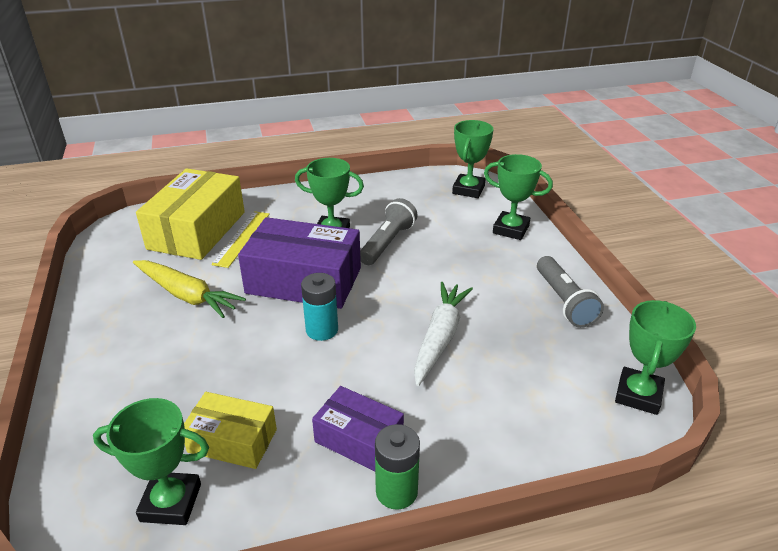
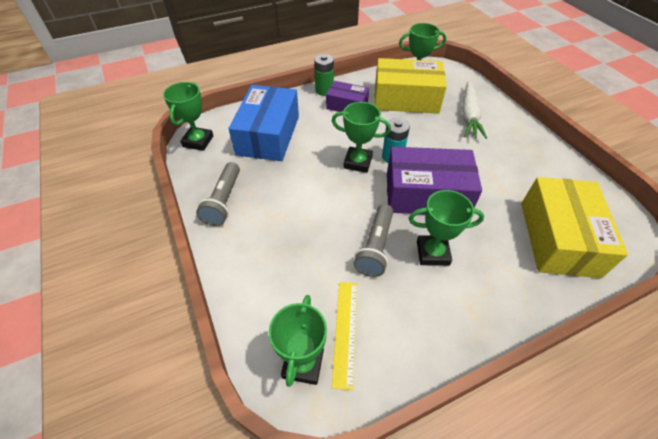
camera: 170 degrees right, 15 degrees up
(186, 295) = (501, 170): yellow carrot -> none
(232, 441) = (406, 99): yellow box -> yellow box, size x1.77
(242, 238) = (509, 233): yellow ruler -> yellow ruler (345, 331)
(440, 337) = (314, 161): white carrot -> white carrot (469, 115)
(510, 229) = (256, 286): green trophy -> green trophy (357, 162)
(515, 391) = (268, 135): none -> blue box
(564, 301) = (224, 201): grey flashlight -> grey flashlight turned 150 degrees counterclockwise

